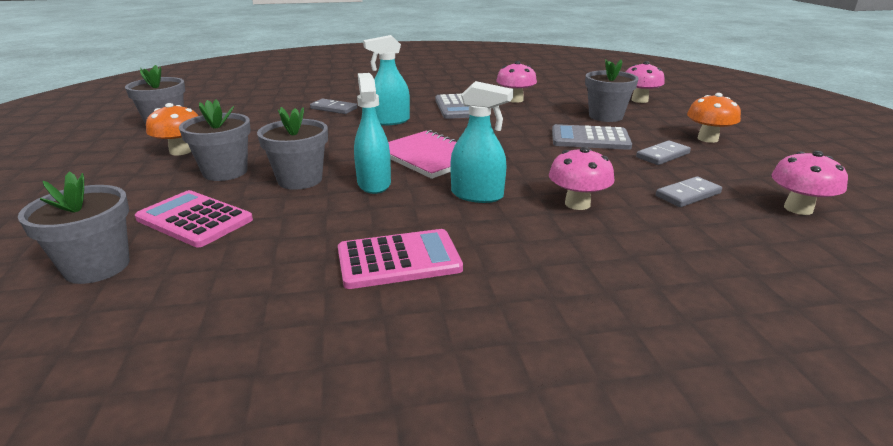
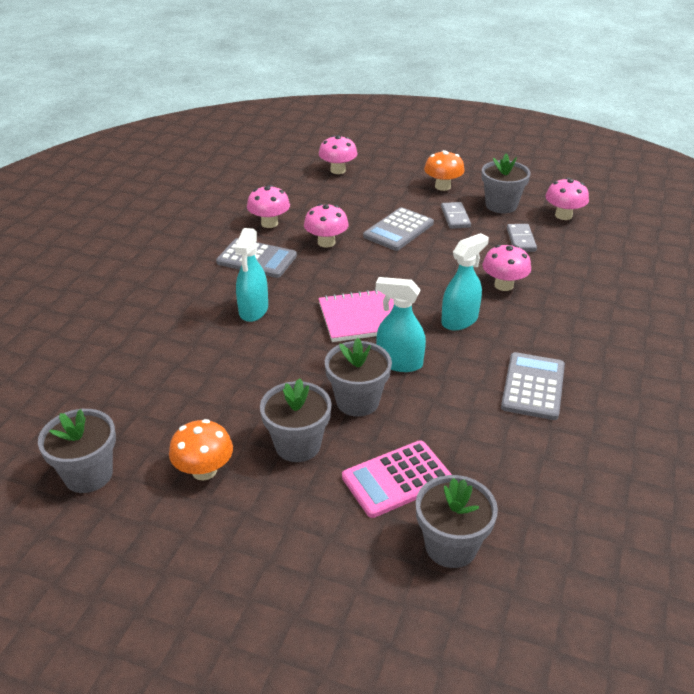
camera: 60 degrees left, 10 degrees up
(333, 109) = (172, 334): grey domino -> none
(399, 260) = (533, 386): pink calculator -> grey calculator
(520, 120) = (326, 242): none -> pink mushroom
(605, 116) = (358, 201): grey flower pot -> grey flower pot (501, 205)

